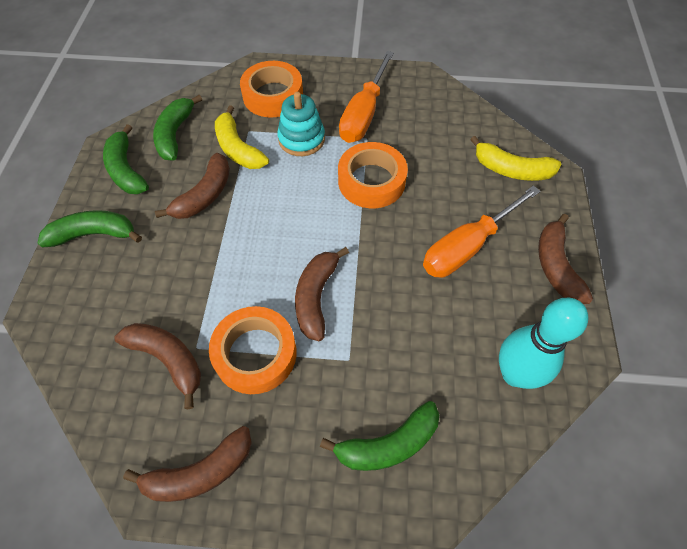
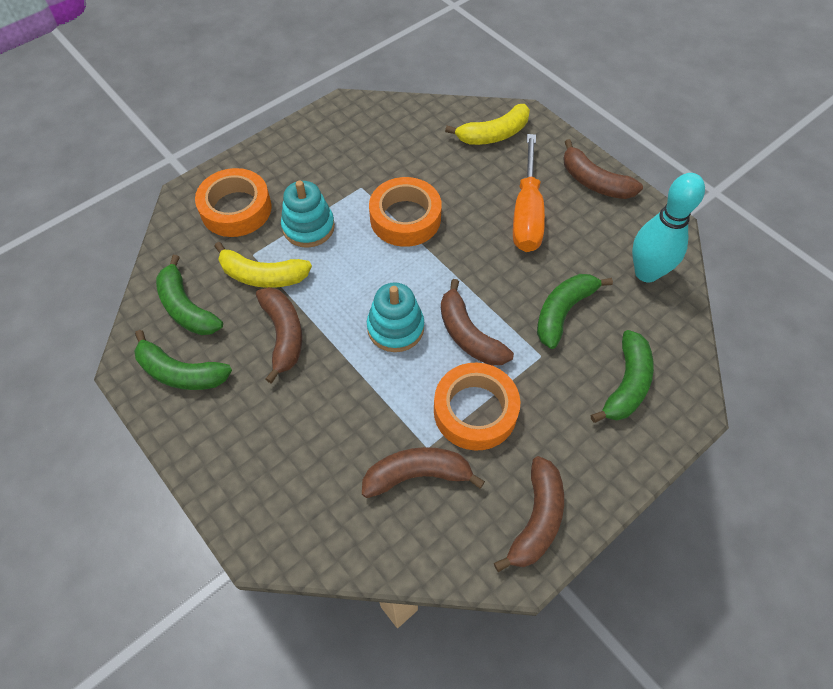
camera: 45 degrees left, 0 degrees up
(94, 234) = (225, 446): green banana -> green banana (563, 312)
(274, 249) = (395, 328): none -> turquoise stacking toy
(364, 114) = (335, 169): orange screwdriver -> none

